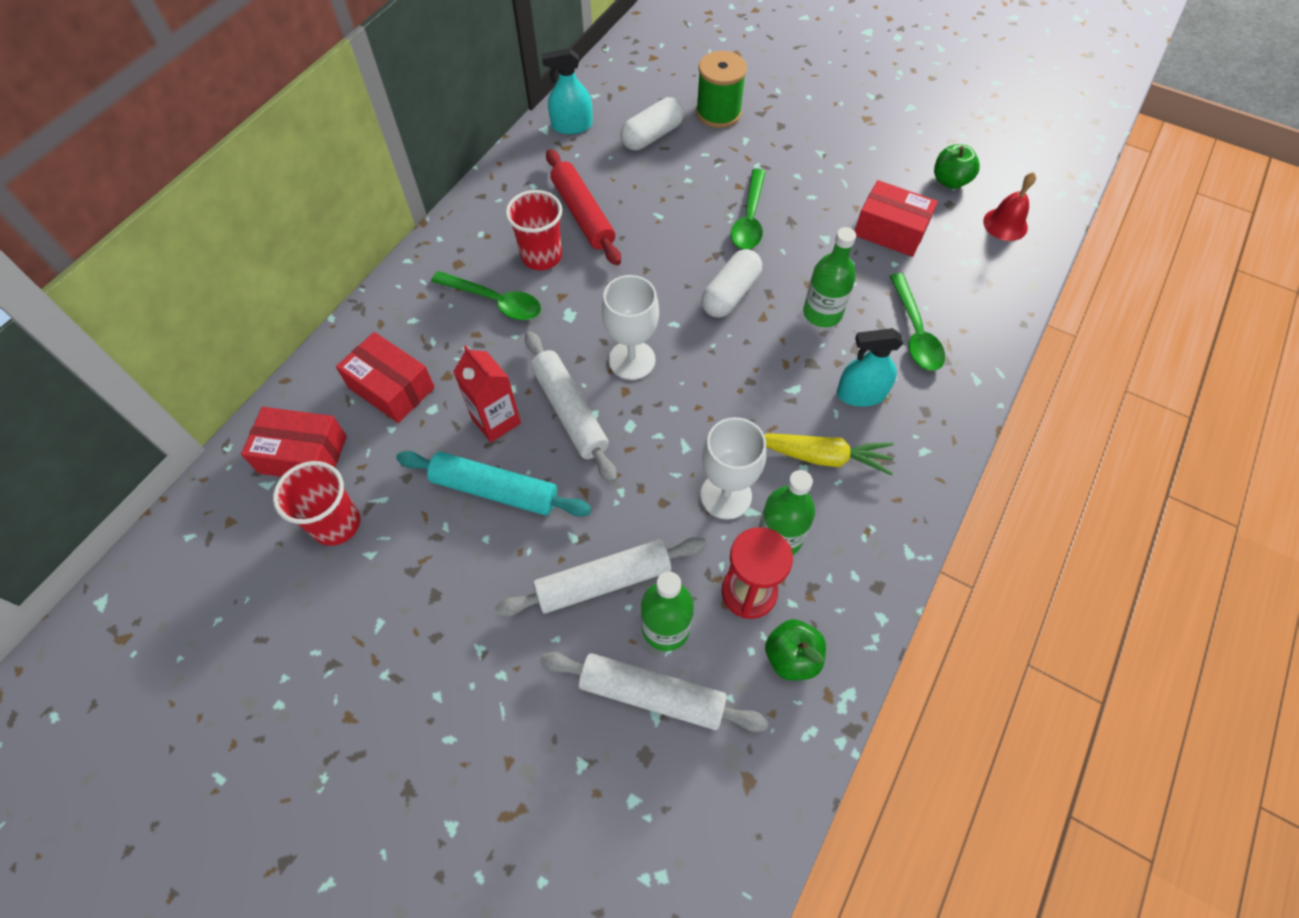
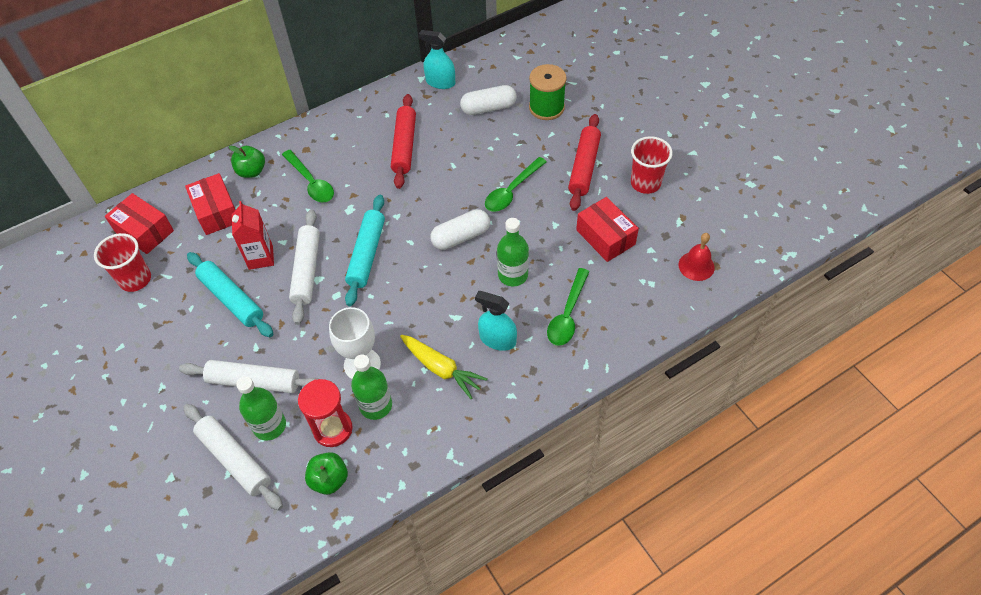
camera: 30 degrees right, 5 degrees down
(541, 256) = (359, 164): red cup -> red cup (645, 183)
(632, 360) = (367, 254): white goblet -> turquoise rolling pin
(809, 163) = (584, 167): none -> red rolling pin
(950, 181) = (679, 218): green apple -> green apple (251, 171)

